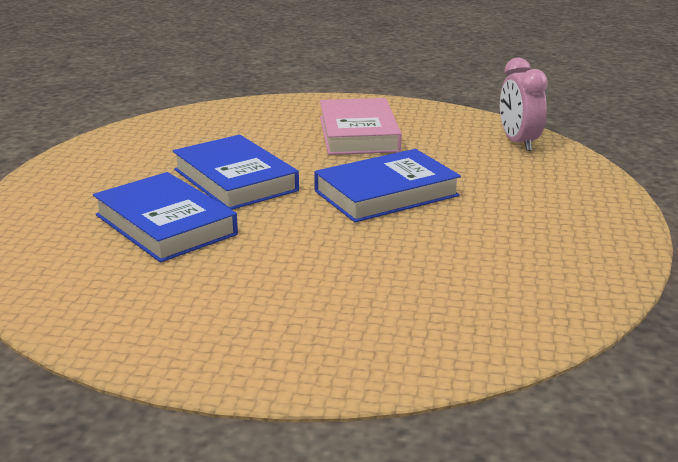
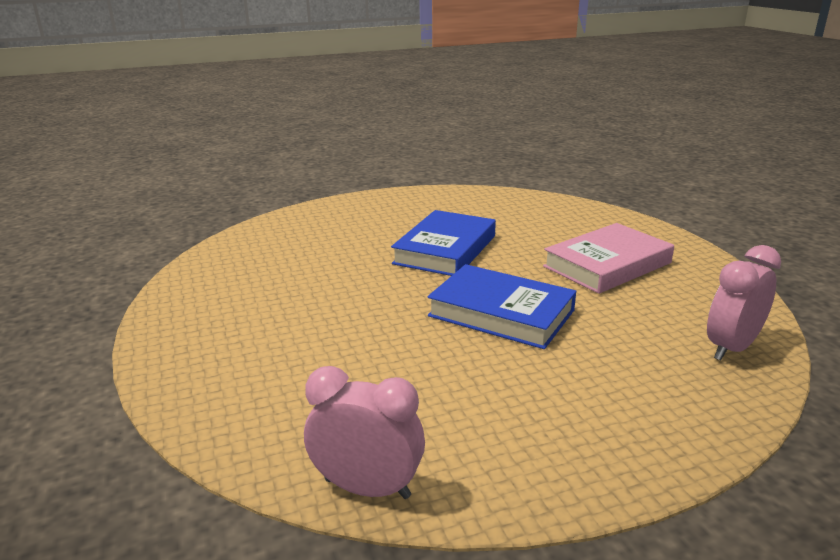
camera: 60 degrees right, 0 degrees up
(165, 224) = (347, 252): blue book -> none
(580, 310) = (367, 488): none -> pink clock

